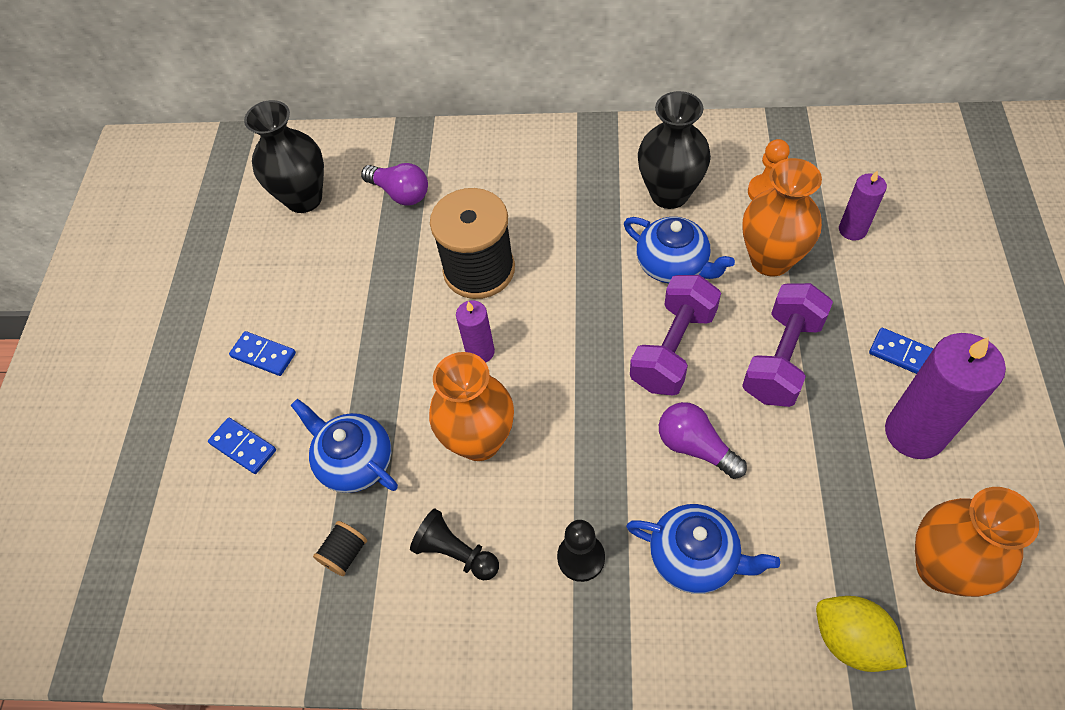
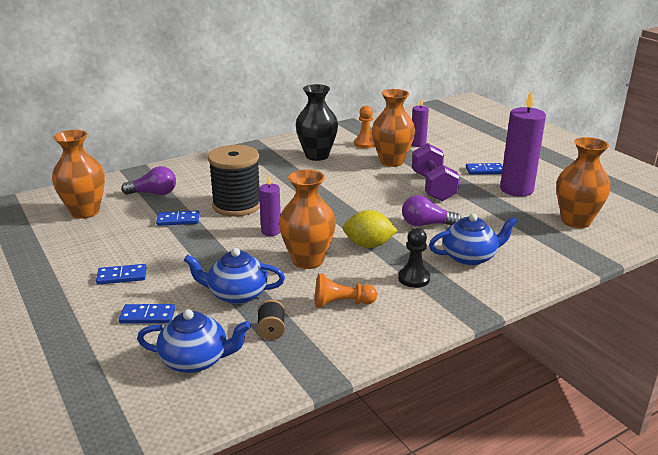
camera: 40 degrees left, 30 degrees down
(304, 199) = (85, 212): black vase -> orange vase
(390, 268) = (178, 220): none -> blue domino
(455, 552) = (341, 303): black pawn -> orange pawn
(673, 265) = (345, 175): blue teapot -> blue teapot (196, 360)
(673, 349) = (377, 199): purple dumbbell -> none
(851, 640) = (568, 254): yellow lemon -> yellow lemon (368, 245)

